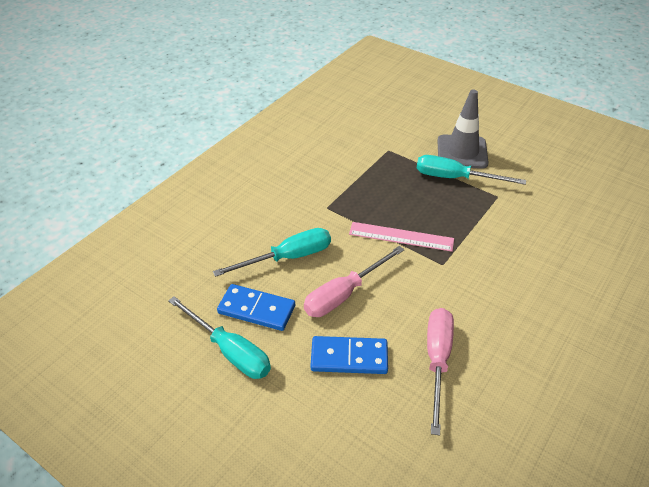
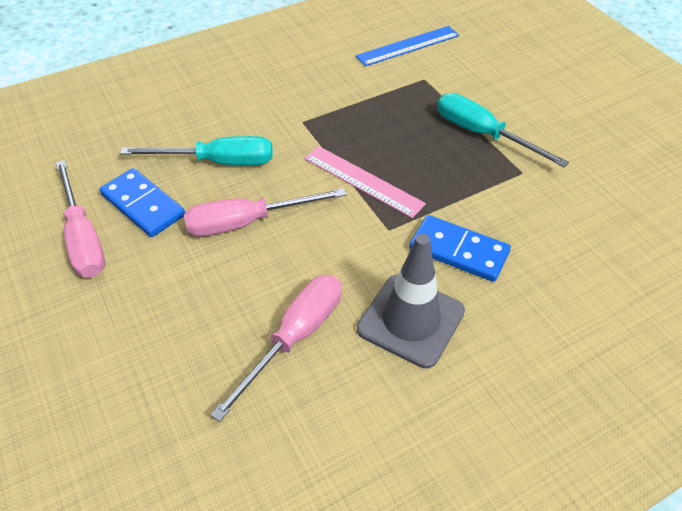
camera: 25 degrees right, 5 degrees up
(229, 351) = (83, 238): turquoise screwdriver -> pink screwdriver
(349, 357) = (199, 293): blue domino -> blue domino (458, 251)
(359, 129) = (408, 46): none -> blue ruler
(462, 152) = (515, 106): grey traffic cone -> grey traffic cone (411, 320)

